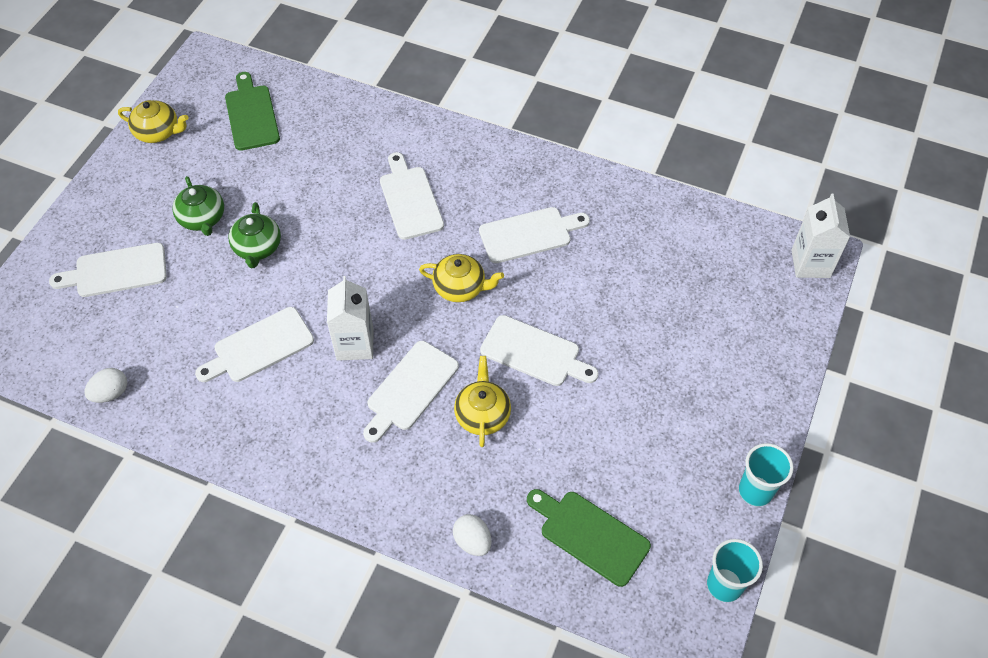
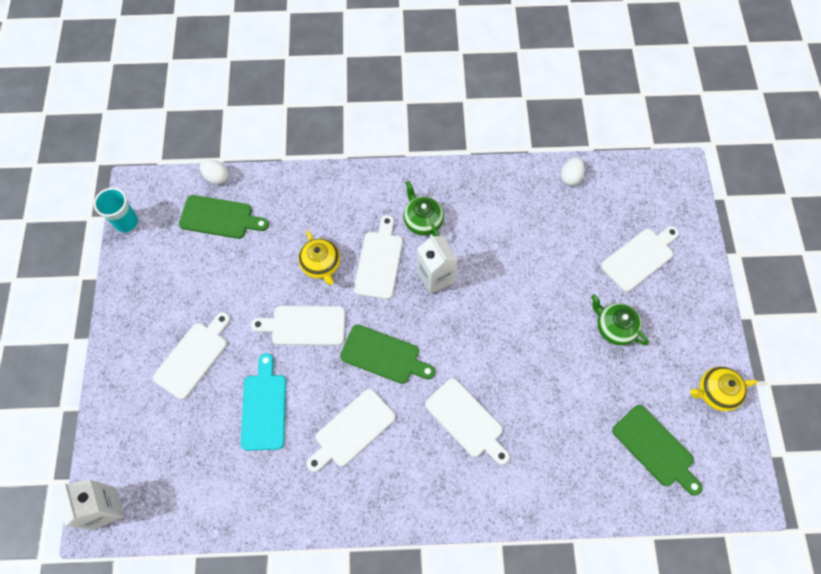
camera: 155 degrees right, 10 degrees up
(257, 248) = (555, 321): green teapot -> green teapot (422, 220)
(259, 347) = (499, 247): white cutting board -> white cutting board (193, 357)
(460, 287) = (384, 355): yellow teapot -> green cutting board
(472, 541) = (291, 185): white egg -> white egg (216, 177)
(613, 289) = (264, 407): none -> turquoise cutting board
(755, 491) = (117, 289): turquoise cup -> none

